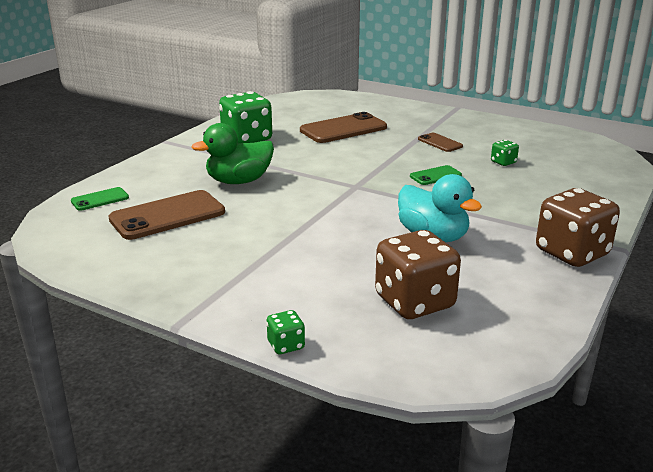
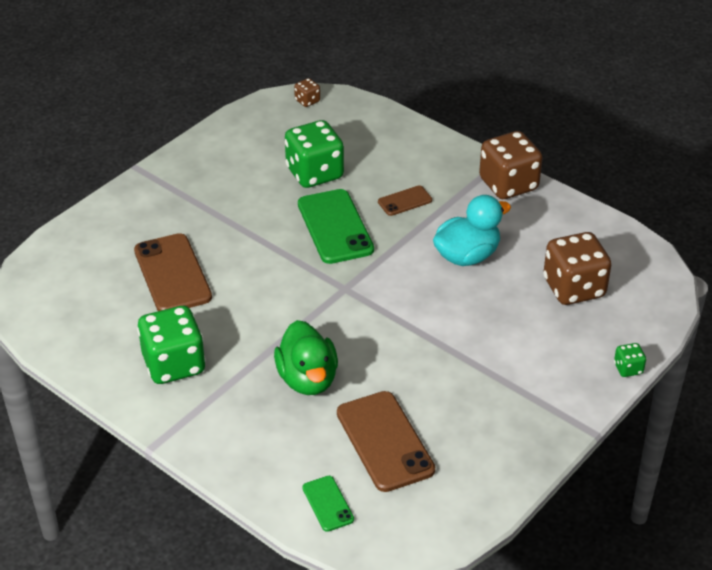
camera: 80 degrees left, 15 degrees up
(435, 176) = (335, 227): green phone -> green phone, size x1.95
(440, 143) = (246, 205): brown phone -> brown phone (405, 201)
(503, 162) = (314, 173): green dice -> green dice, size x2.23
(605, 151) = (307, 101): none -> brown dice

